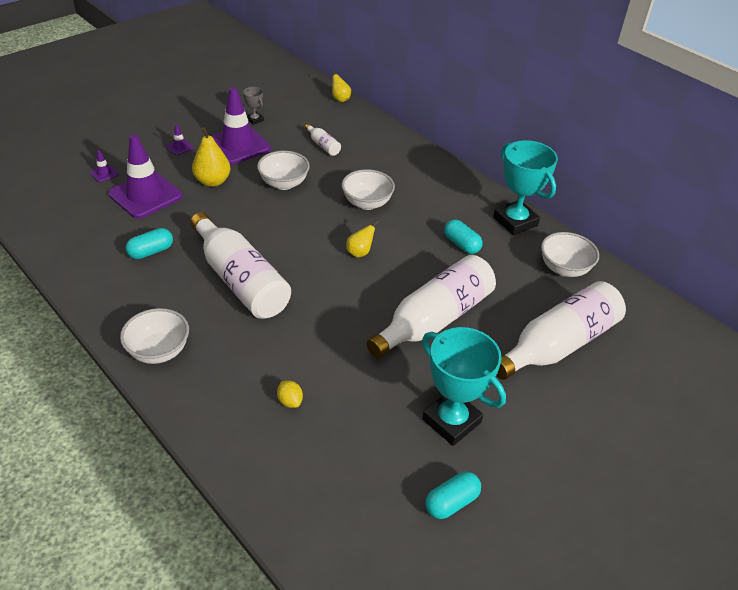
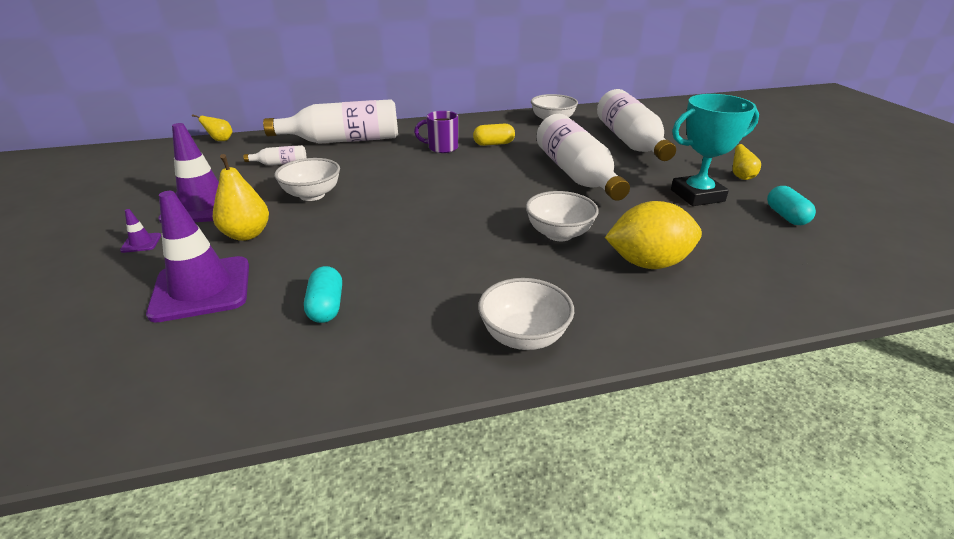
camera: 60 degrees left, 10 degrees down
(104, 173) = (93, 317): purple traffic cone -> none
(240, 280) = (444, 253): white bottle -> white bottle (343, 140)
(254, 120) = (174, 186): grey trophy -> none
(290, 401) = (648, 263): yellow lemon -> yellow lemon, size x2.41
(360, 253) = (463, 183): yellow pear -> yellow pear (741, 177)
(367, 203) = (396, 165): white bowl -> white bowl (559, 234)
(423, 215) = (442, 148): none -> purple mug
(461, 244) = (493, 144): turquoise capsule -> yellow capsule
(515, 221) = (485, 121): turquoise trophy -> none

